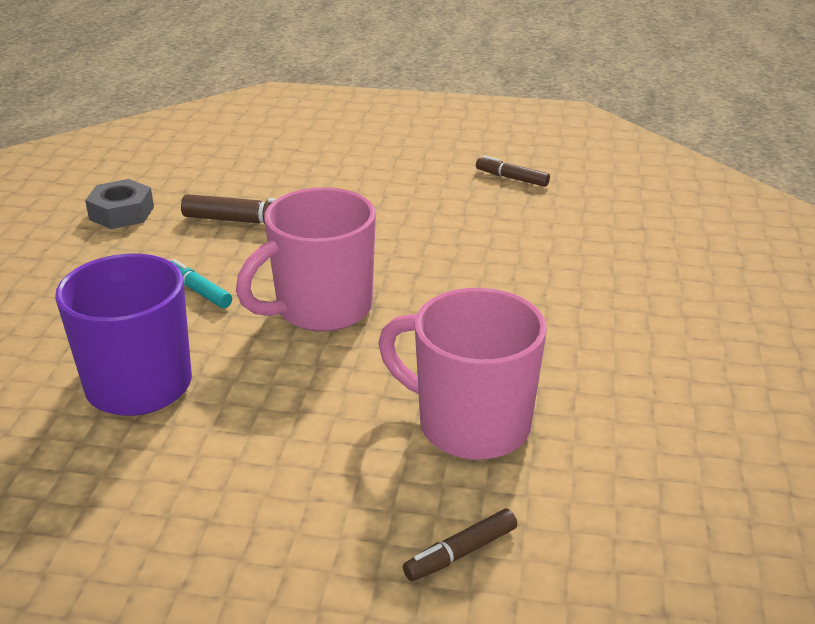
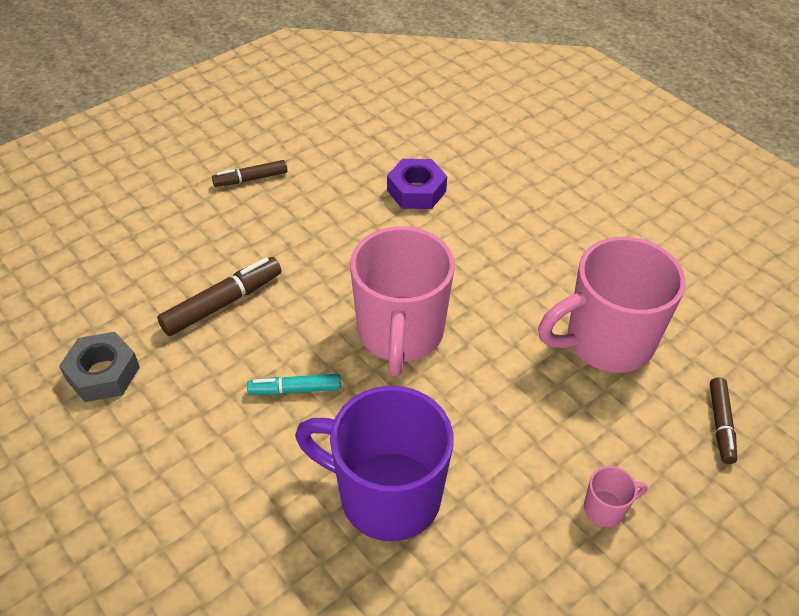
camera: 50 degrees left, 15 degrees up
(254, 516) = (605, 509): none -> pink mug
(499, 240) = (416, 191): none -> purple nut
(511, 178) = (344, 131): brown marker -> brown marker (250, 179)

